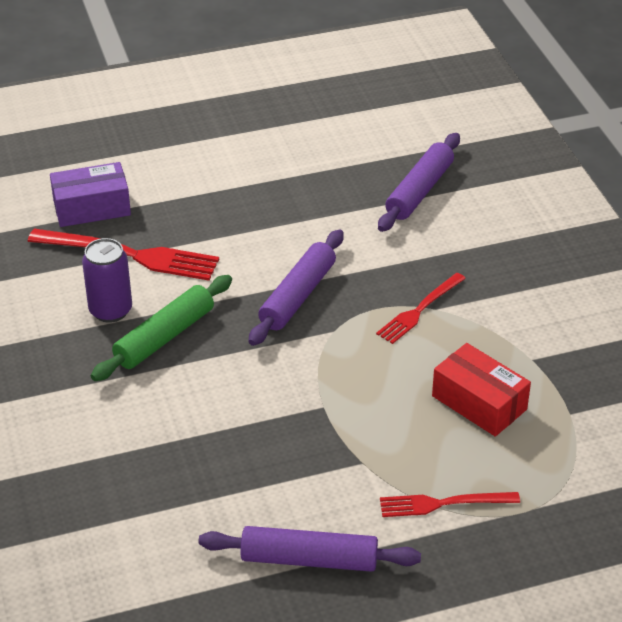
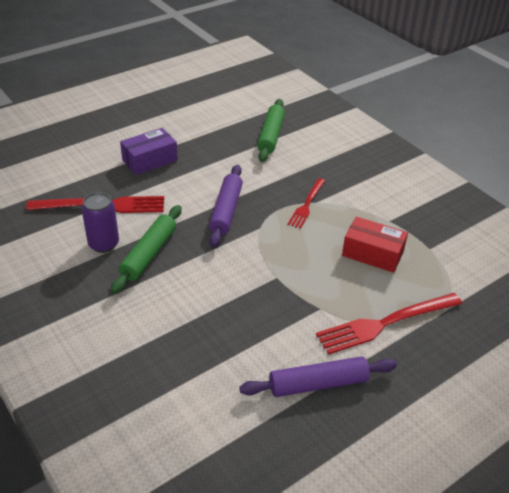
camera: 20 degrees left, 0 degrees up
(92, 207) = (63, 181): purple box -> purple box (150, 160)
(419, 191) = (271, 136): purple rolling pin -> green rolling pin
(443, 503) = (385, 323): red fork -> red fork, size x1.65

